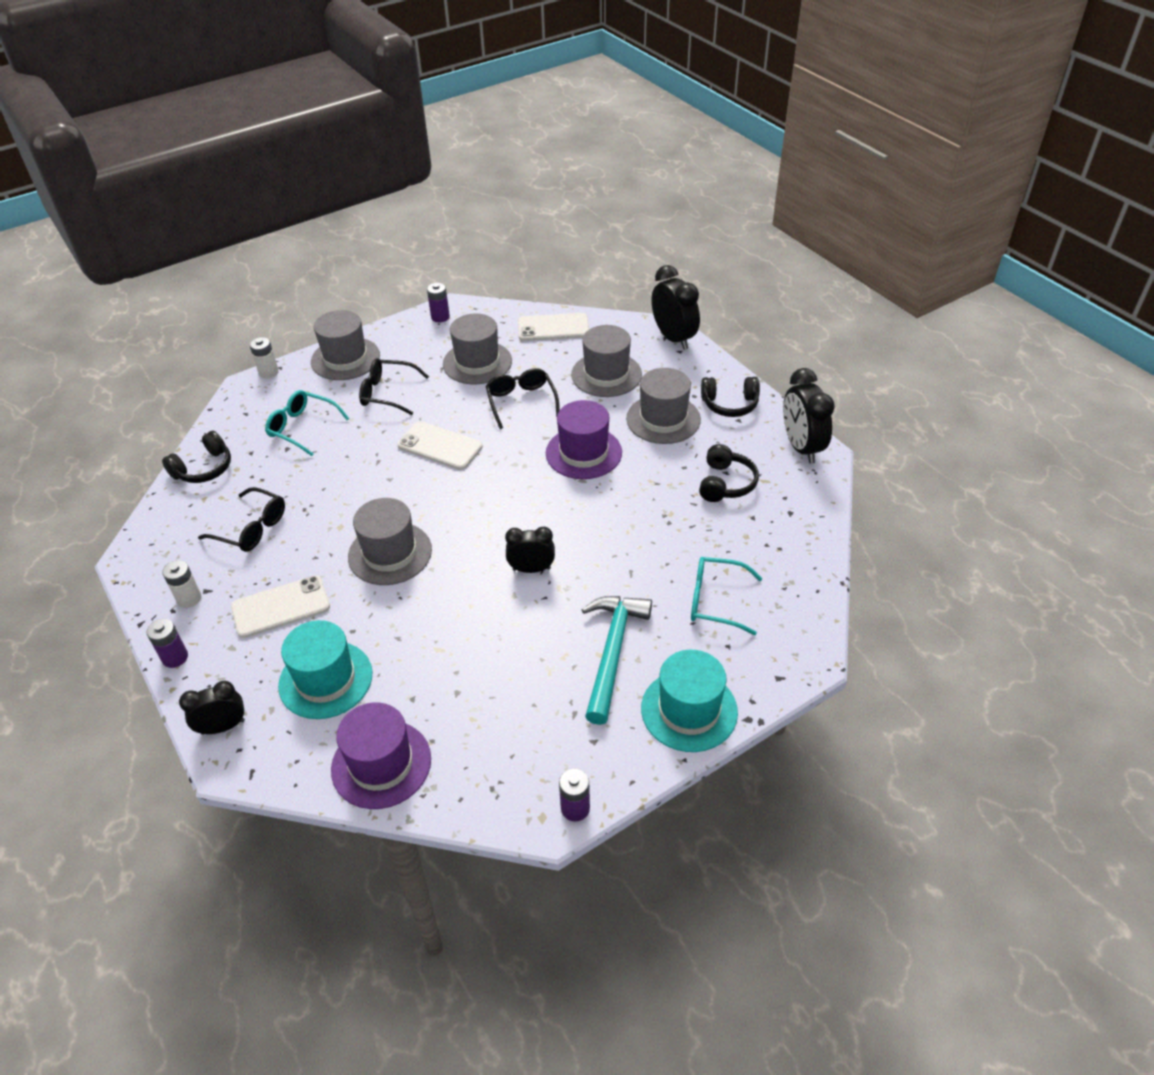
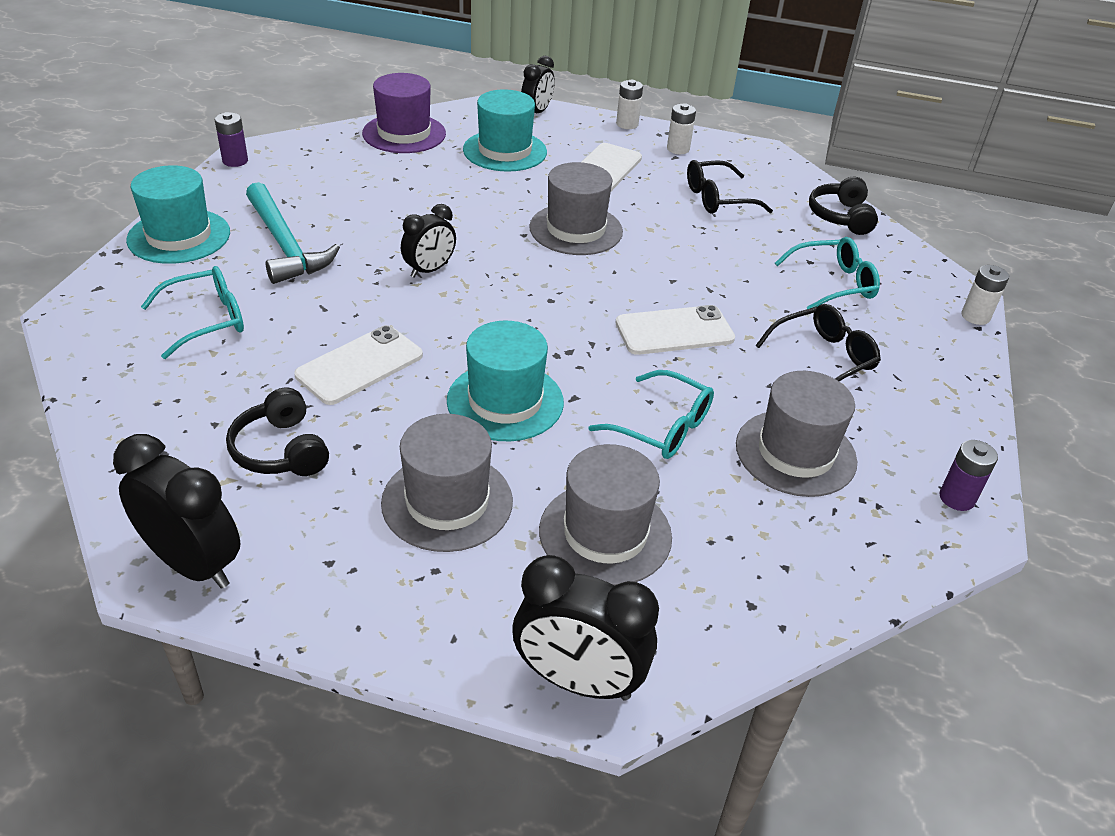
camera: 135 degrees right, 5 degrees down
(175, 657) = (627, 124): purple battery -> white battery
(345, 359) = (940, 372): grey hat -> none
(521, 402) = (661, 427): black glasses -> turquoise glasses
(553, 328) = (788, 578): white phone -> white phone (360, 365)
(583, 453) = (505, 401): purple hat -> turquoise hat
(730, 404) = (364, 585): black headphones -> none

